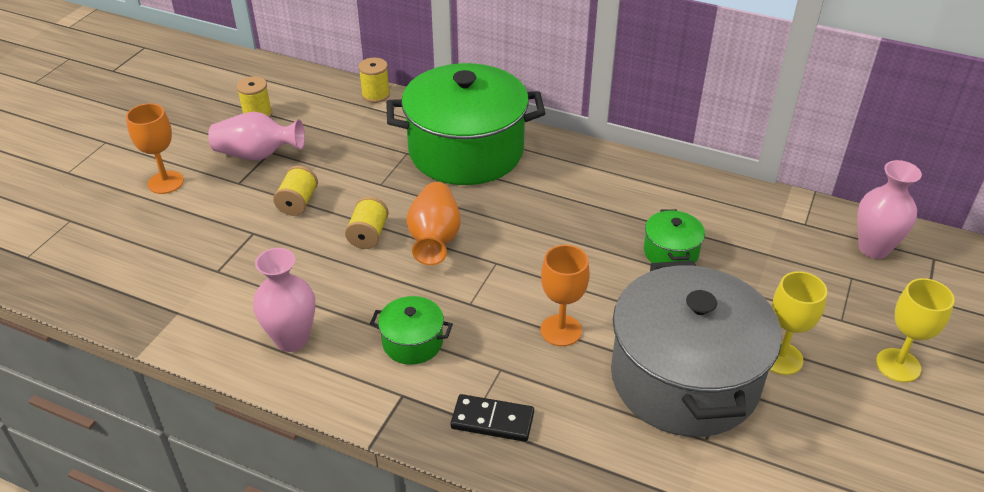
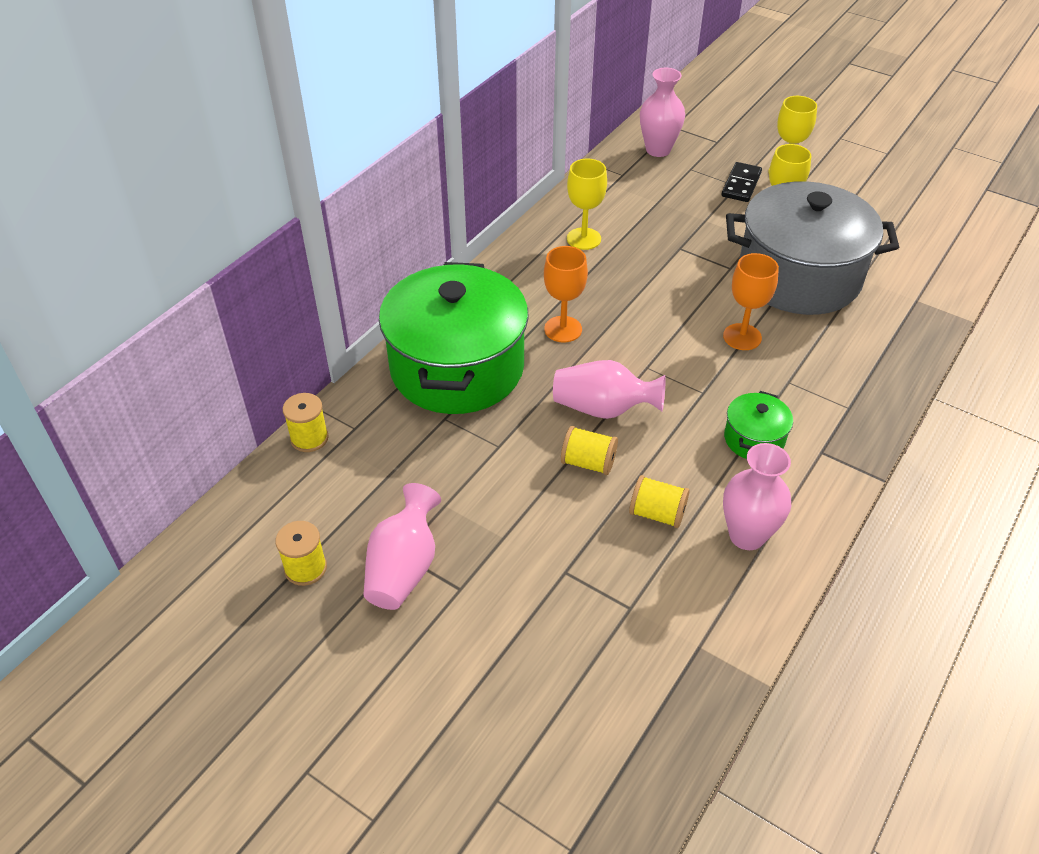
camera: 80 degrees left, 5 degrees up
(165, 182) = (437, 676): orange goblet -> orange goblet (563, 329)
(298, 203) = (516, 525): yellow spool -> yellow spool (657, 513)
(434, 238) = (603, 408): orange vase -> pink vase
(492, 420) = (848, 394): black domino -> black domino (741, 184)
(671, 252) = (648, 254): green pot -> none
(675, 205) = (583, 239): none -> yellow goblet

